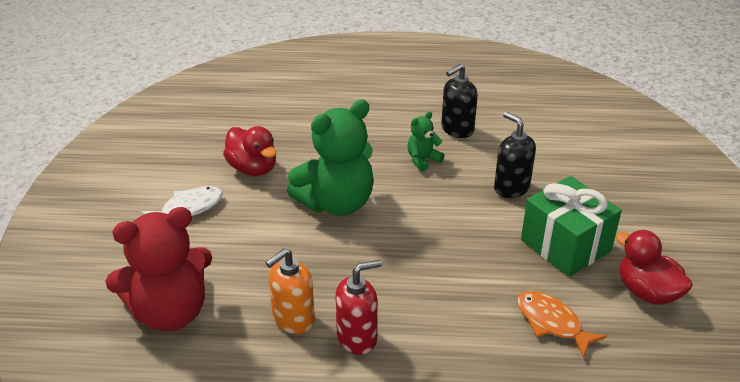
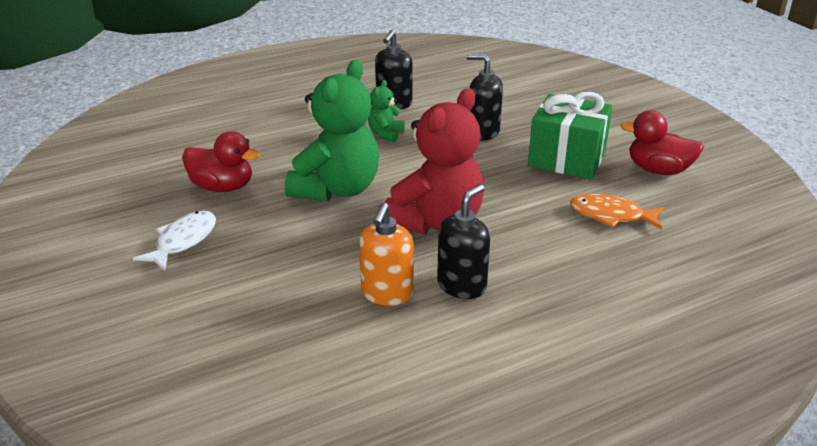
camera: 30 degrees left, 5 degrees down
(170, 312) = (251, 335): red teddy bear -> red teddy bear (436, 221)
(357, 338) = (462, 286): red soap dispenser -> black soap dispenser

